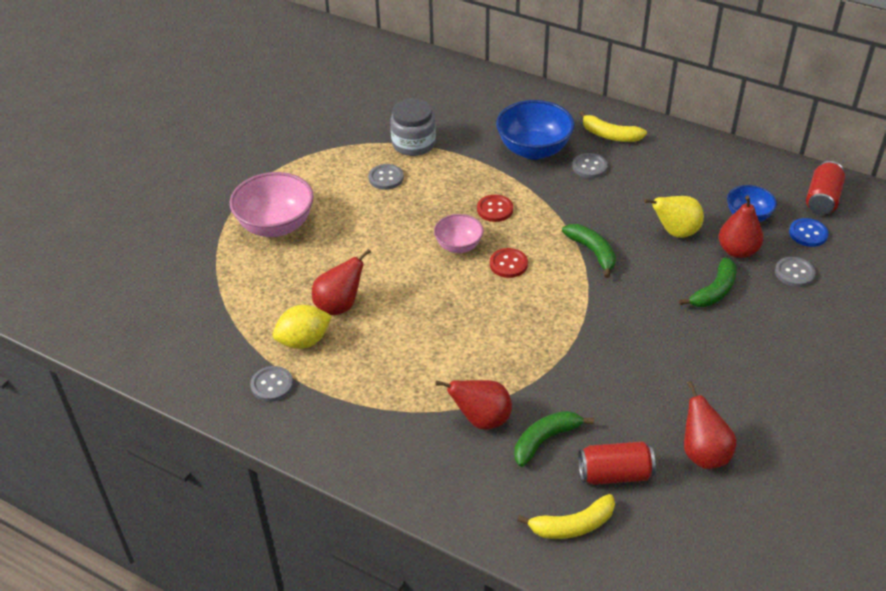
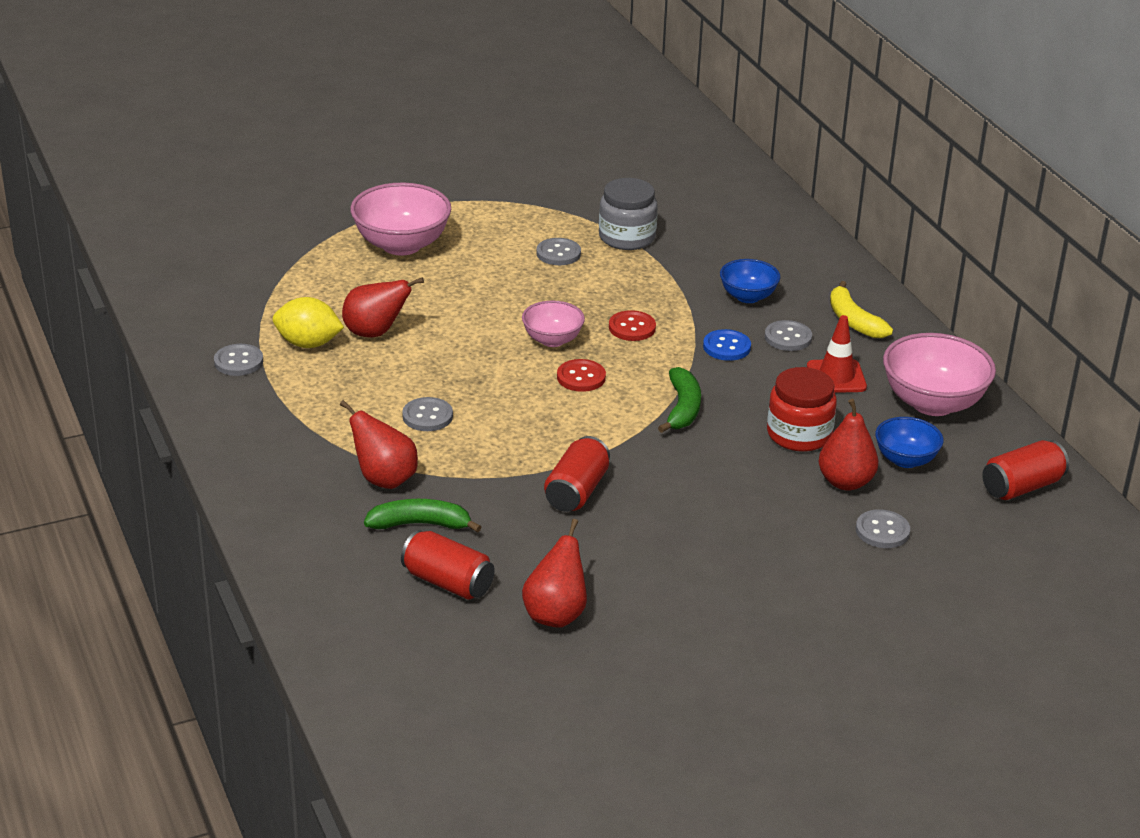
camera: 35 degrees right, 10 degrees down
(450, 351) = (427, 416): none -> grey button
(534, 150) = (748, 296): blue bowl -> blue bowl, size x0.59
(572, 525) = (356, 595): yellow banana -> none
(606, 352) = (576, 491): none -> red can
(647, 180) = (836, 377): none -> red traffic cone
(675, 232) = (799, 434): yellow pear -> red jar
(714, 291) = (766, 501): green banana -> none
(715, 169) = (933, 403): none -> pink bowl
(808, 234) = (954, 507): blue button -> blue button (726, 347)

